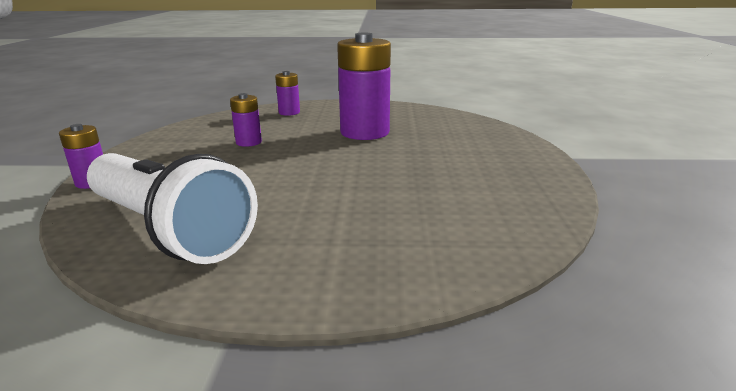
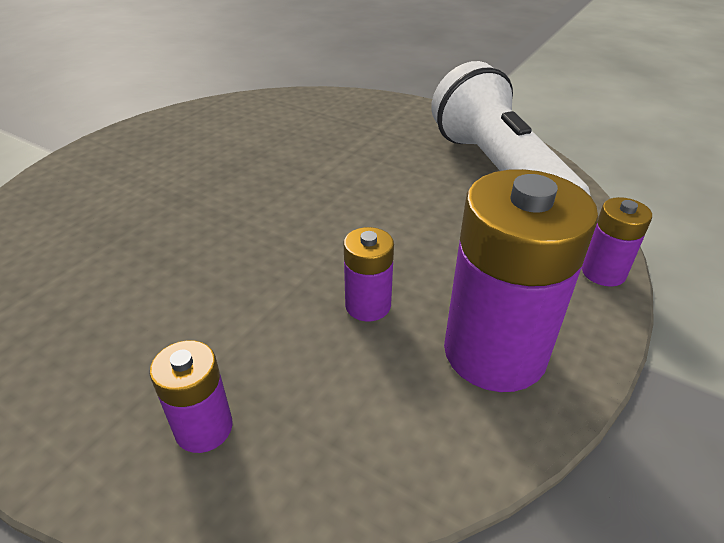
camera: 150 degrees left, 15 degrees up
(364, 132) = (177, 266): purple battery -> purple battery (494, 352)

